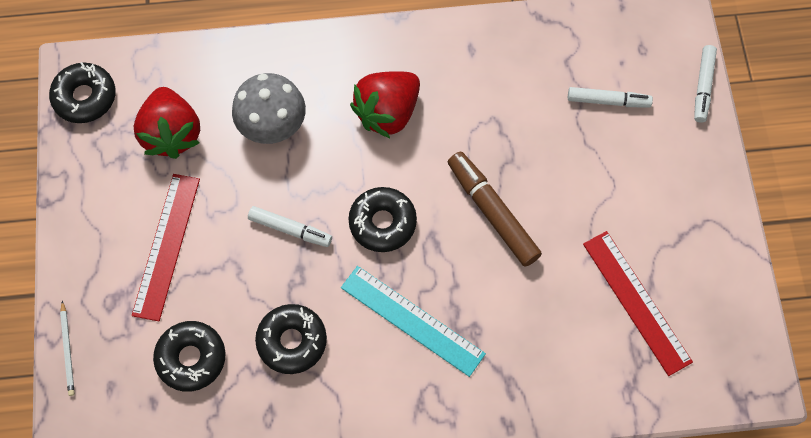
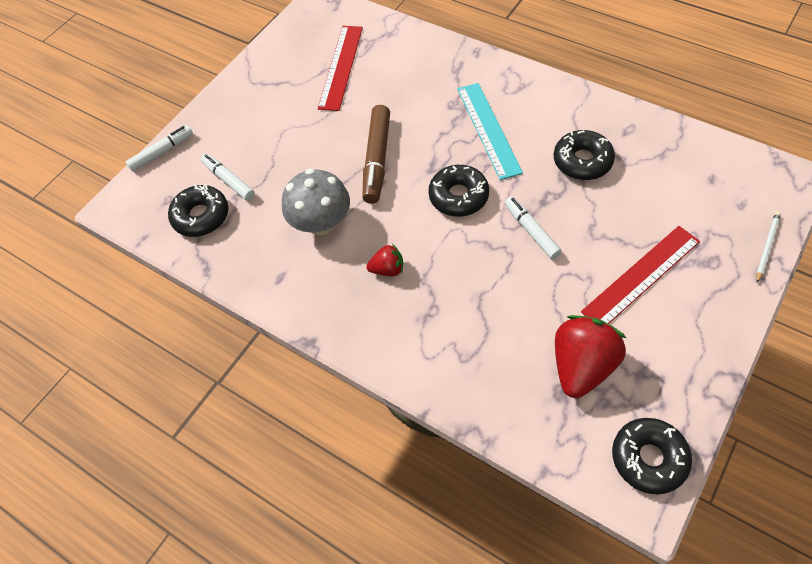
camera: 135 degrees left, 10 degrees down
(191, 358) = (666, 190): black donut -> black donut (201, 216)
(272, 125) = (488, 318): grey mushroom -> grey mushroom (321, 223)
(387, 113) = (387, 269): red strawberry -> red strawberry, size x0.51

